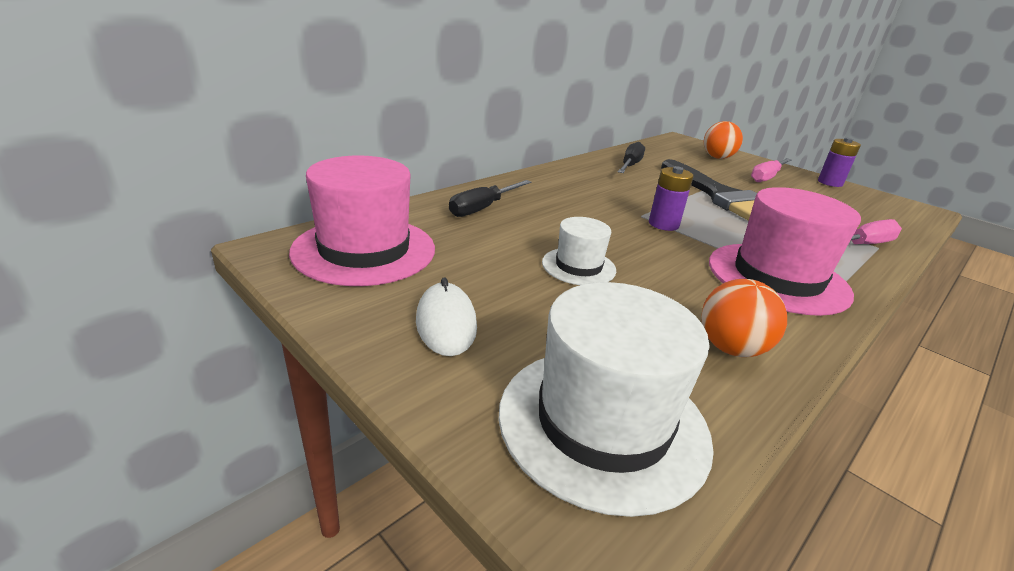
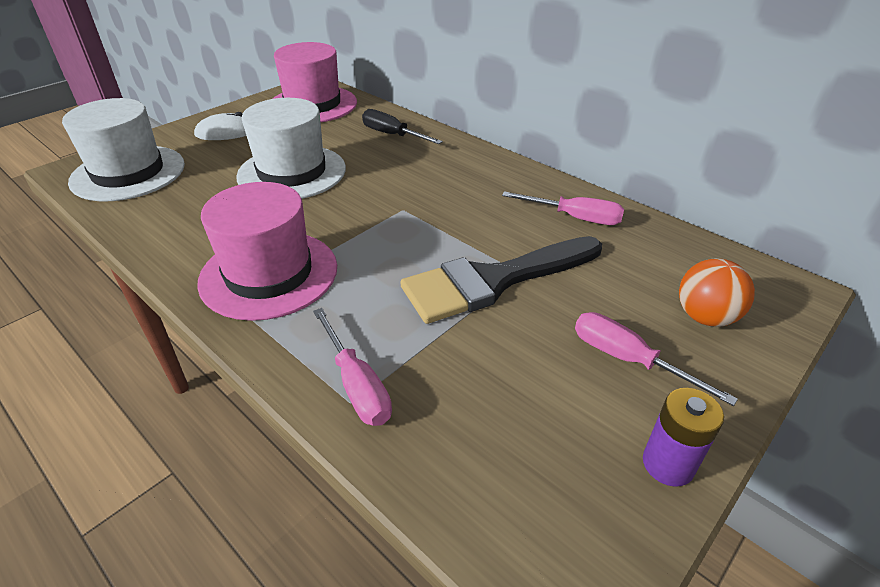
camera: 90 degrees right, 10 degrees up
(578, 266) = (292, 172): white hat -> white hat, size x1.85
(630, 165) = (575, 218): black screwdriver -> pink screwdriver
(663, 224) = (383, 221): purple battery -> none
(731, 348) = (171, 223): orange ball -> none

